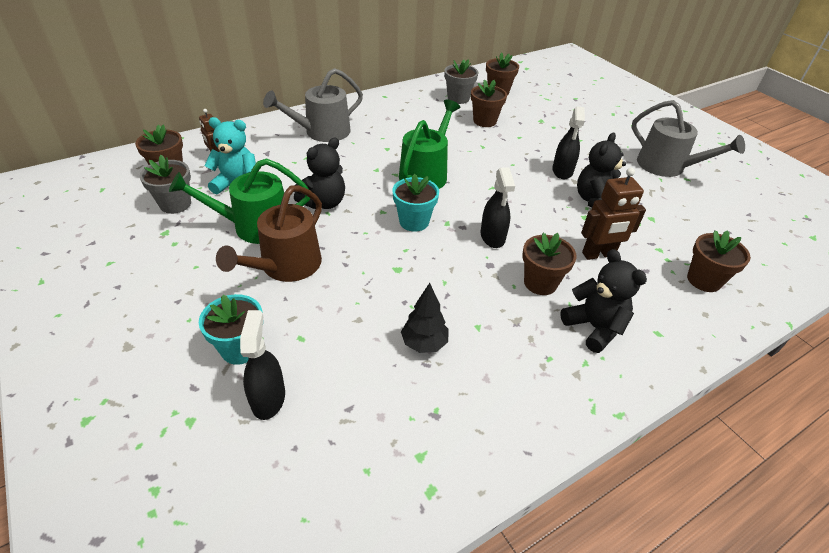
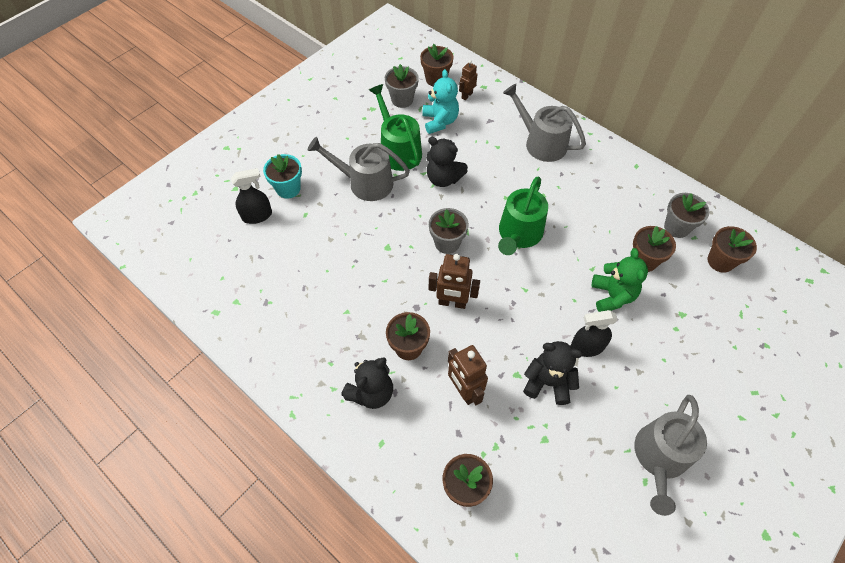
camera: 75 degrees right, 15 degrees up
(286, 266) = (365, 183): brown watering can -> grey watering can
(414, 221) = (447, 243): turquoise flower pot -> grey flower pot
(424, 343) = (320, 282): black tree -> none
(426, 174) = (519, 234): green watering can -> green watering can turned 105 degrees clockwise
(492, 237) = (452, 303): black spray bottle -> brown robot
(514, 145) = (612, 296): none -> green teddy bear

